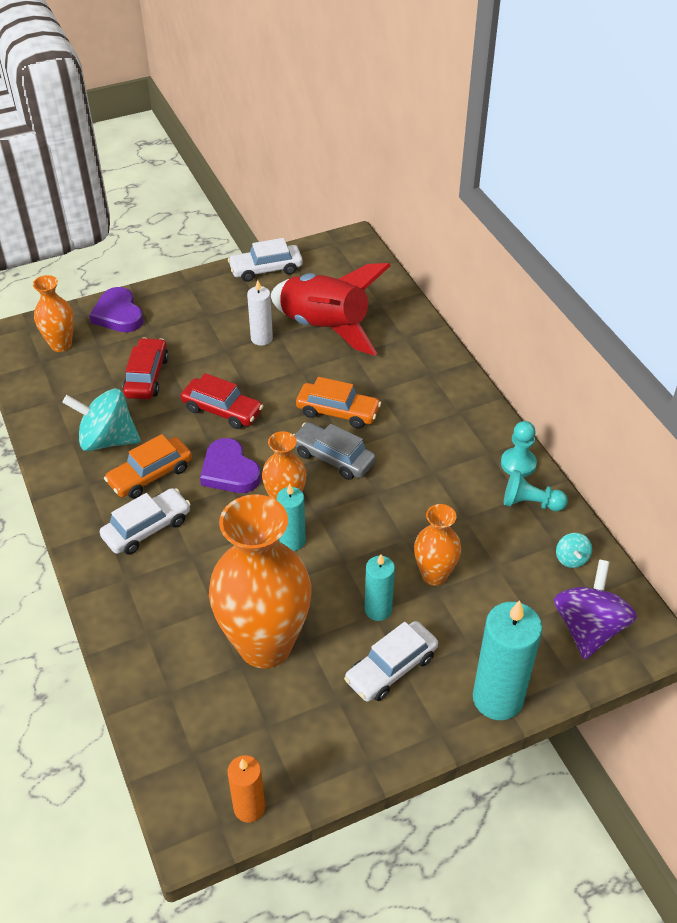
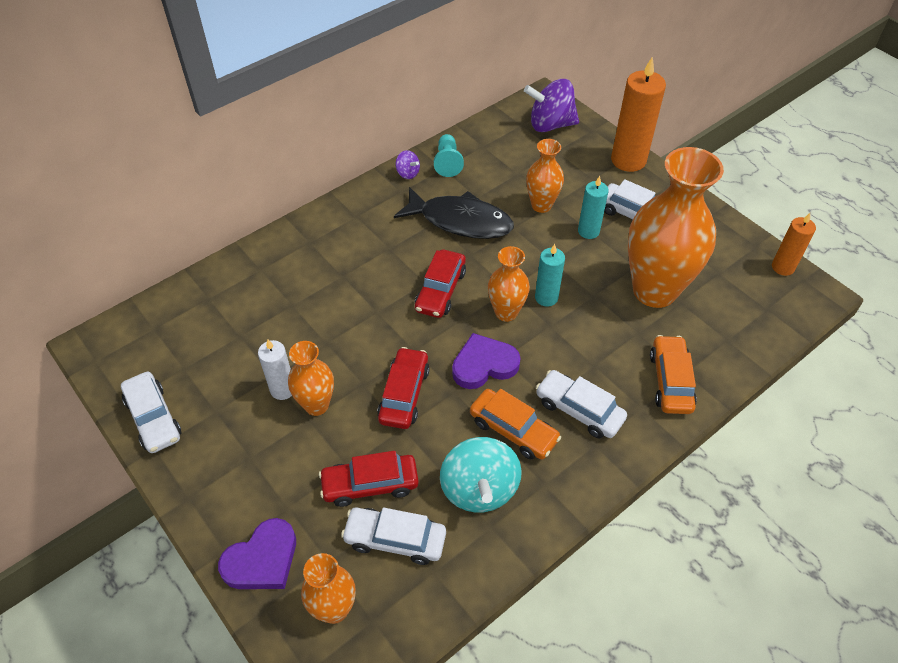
camera: 105 degrees left, 5 degrees up
(93, 383) = (395, 539): none -> white car
(229, 471) = (484, 365): purple heart -> purple heart turned 150 degrees counterclockwise
(237, 356) = (316, 405): none -> orange vase
(325, 327) = (255, 337): red rocket -> none
(333, 458) = (440, 290): grey car -> red car
(338, 412) = (380, 299): orange car -> orange car (670, 381)
(428, 494) = (460, 221): none -> black fish
(497, 698) = (628, 160): turquoise candle -> orange candle
(518, 464) = (408, 173): turquoise pawn -> purple spinning top
(571, 559) = (493, 137): turquoise spinning top -> none

